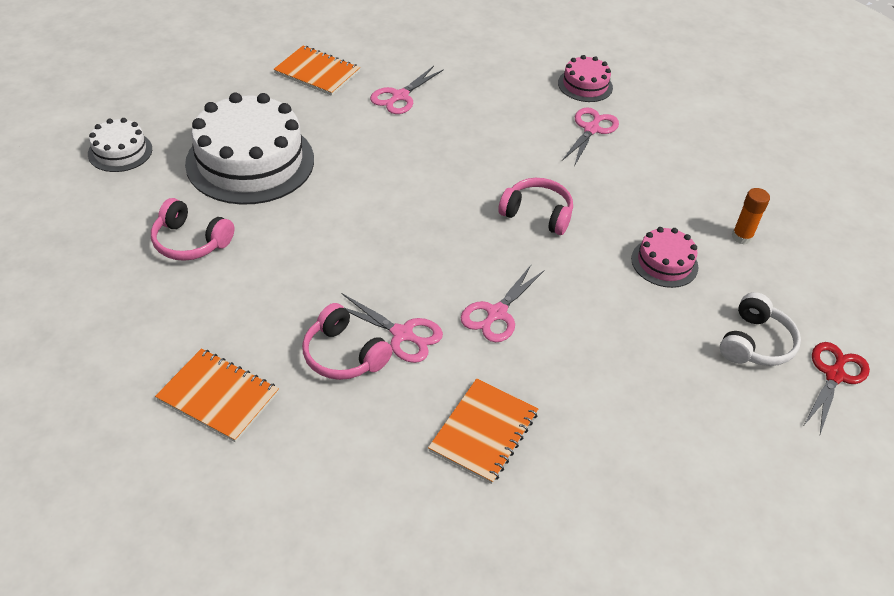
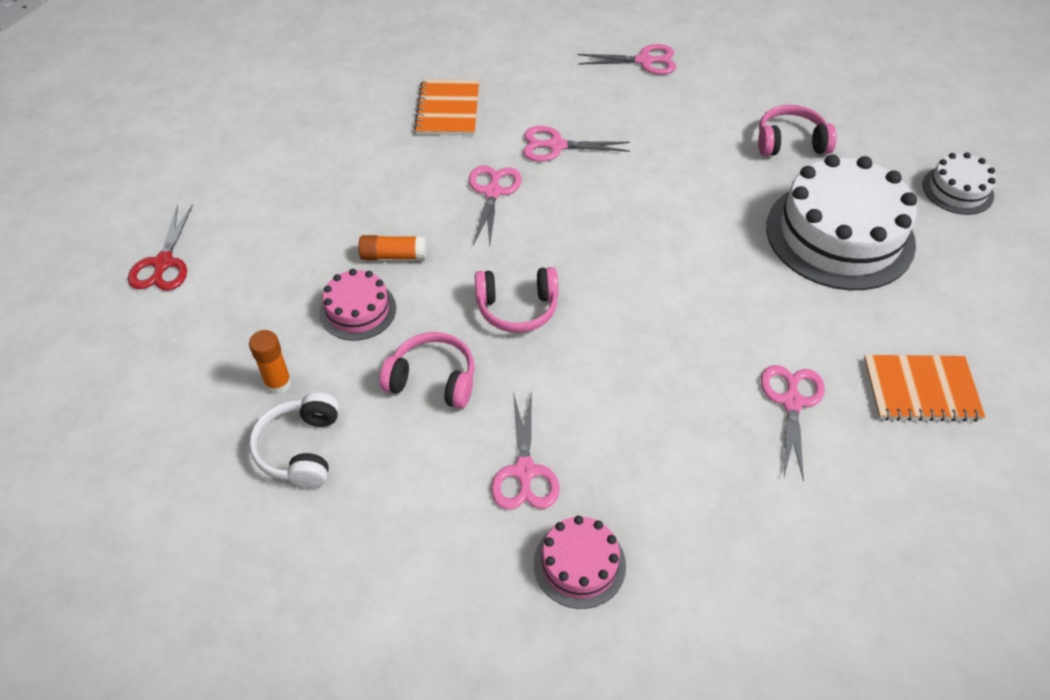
camera: 155 degrees right, 5 degrees up
(218, 396) = (644, 61): orange notebook -> pink scissors
(343, 355) = (587, 115): pink headphones -> pink headphones (433, 379)
(617, 293) = (394, 256): none -> orange glue stick
(755, 343) = (244, 263): white headphones -> white headphones (300, 449)

